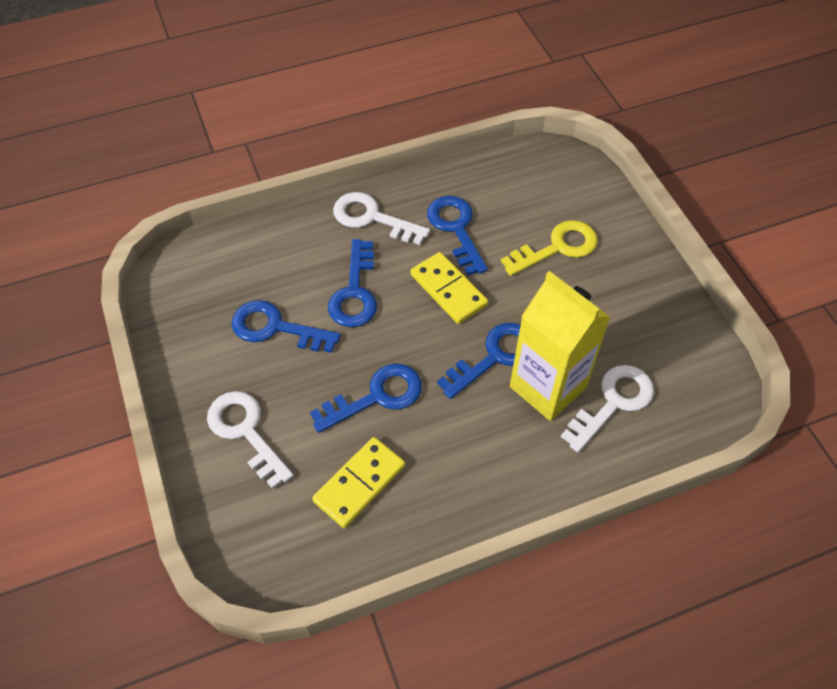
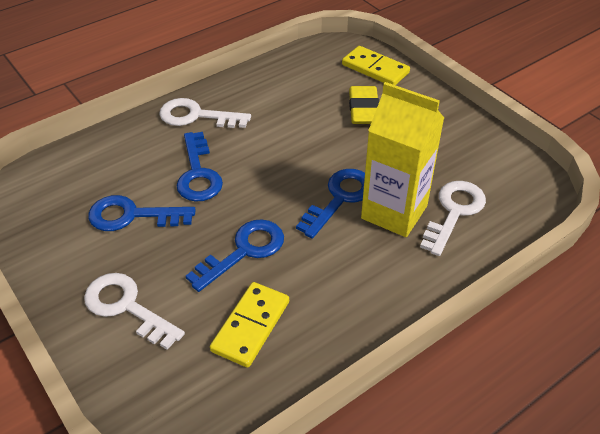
camera: 15 degrees left, 10 degrees down
(448, 290) = (281, 156): yellow domino -> yellow domino (375, 69)
(456, 229) = (273, 111): blue key -> none
(557, 248) = (363, 109): yellow key -> yellow eraser

